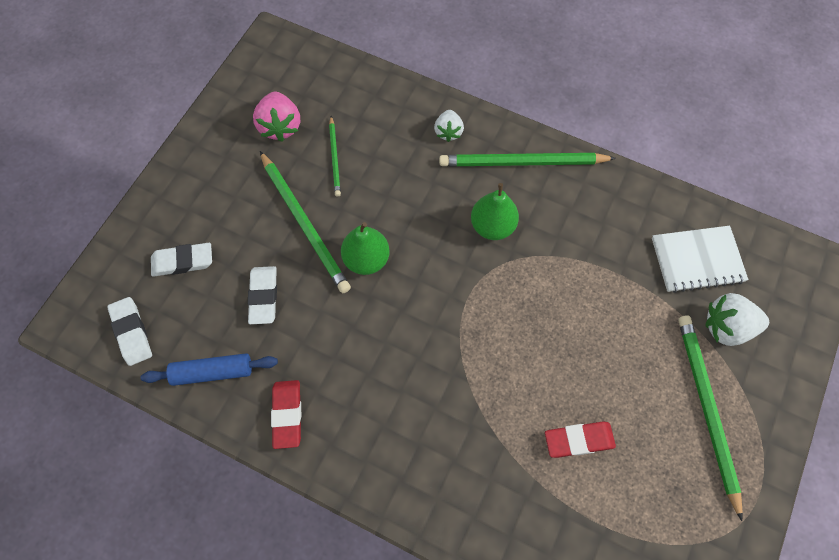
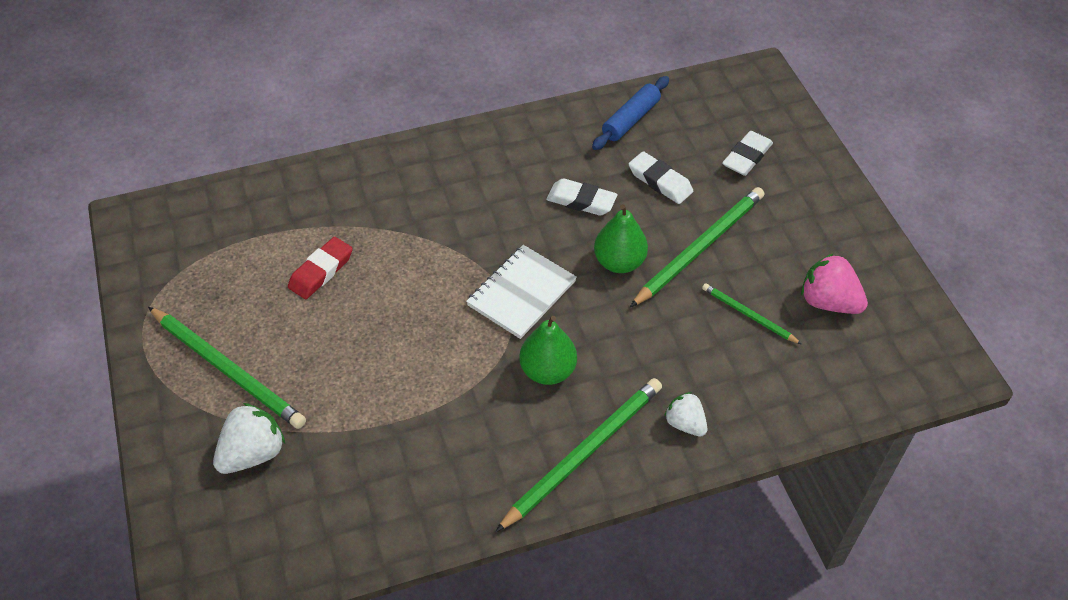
camera: 135 degrees right, 15 degrees down
(132, 332) = (714, 99): white eraser -> white eraser (581, 201)
(287, 414) = (550, 136): red eraser -> none
(304, 224) = (700, 248): green pencil -> green pencil turned 120 degrees clockwise
(697, 260) = (327, 496): white notebook -> white notebook (521, 293)

